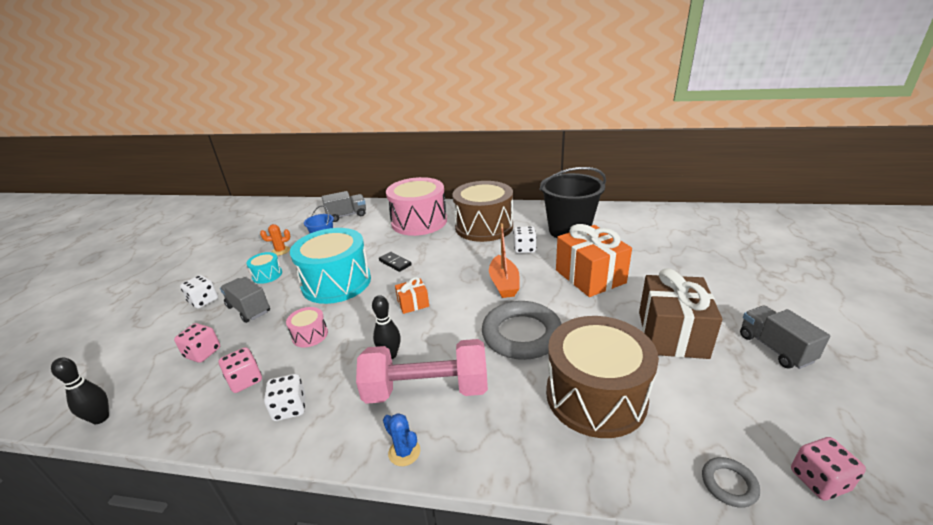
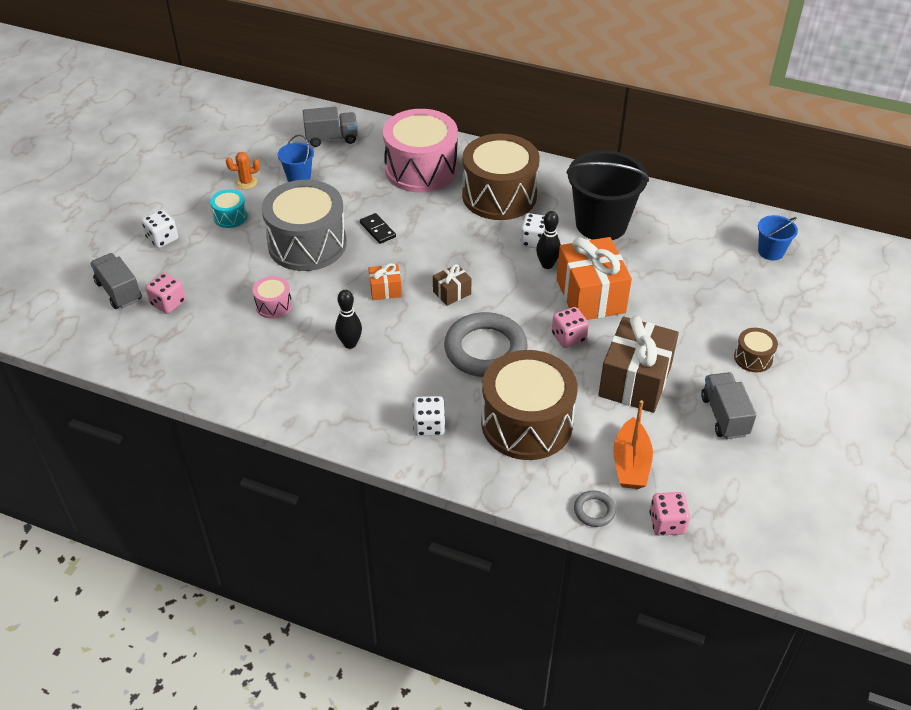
camera: 10 degrees right, 15 degrees up
(100, 418) = (85, 350): black bowling pin -> black bowling pin (547, 264)
(245, 380) = (210, 341): pink dice -> pink dice (568, 337)
(248, 309) = (211, 260): grey truck -> grey truck (119, 291)
(290, 408) = (251, 376): white dice -> white dice (429, 426)
(336, 282) = (307, 244): turquoise drum -> grey drum
(404, 452) = (345, 434): blue cactus -> none
(426, 389) = (376, 385): pink dumbbell -> none
(472, 295) = (452, 293): none -> brown gift
(504, 283) = (491, 285): orange boat -> orange boat (630, 463)
(703, 225) = (771, 251): none -> blue bucket
(755, 296) = (753, 358): none -> brown drum

